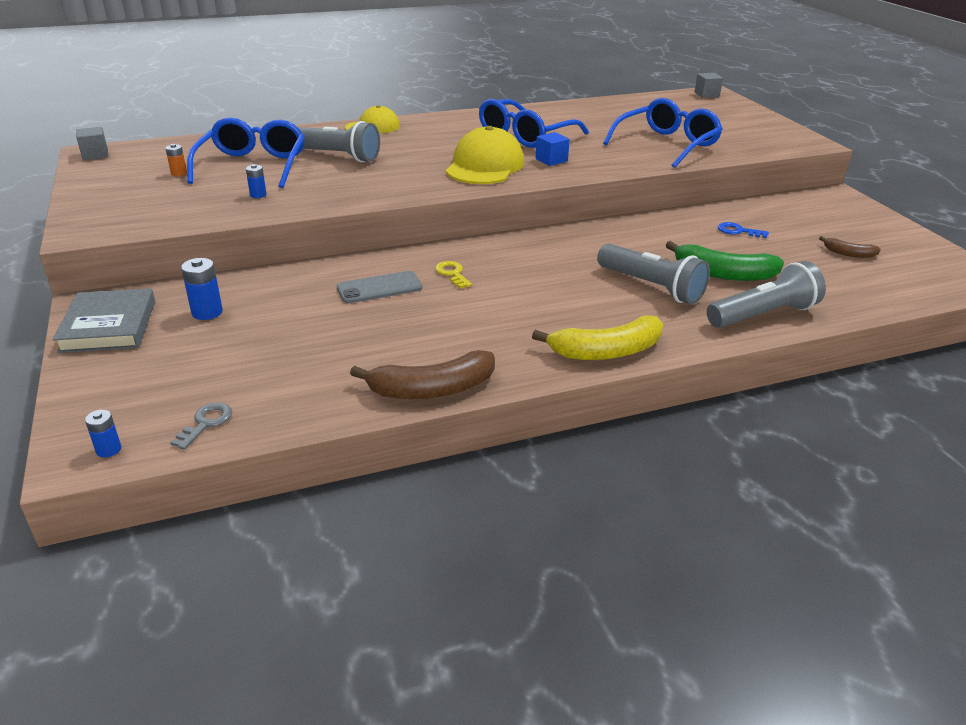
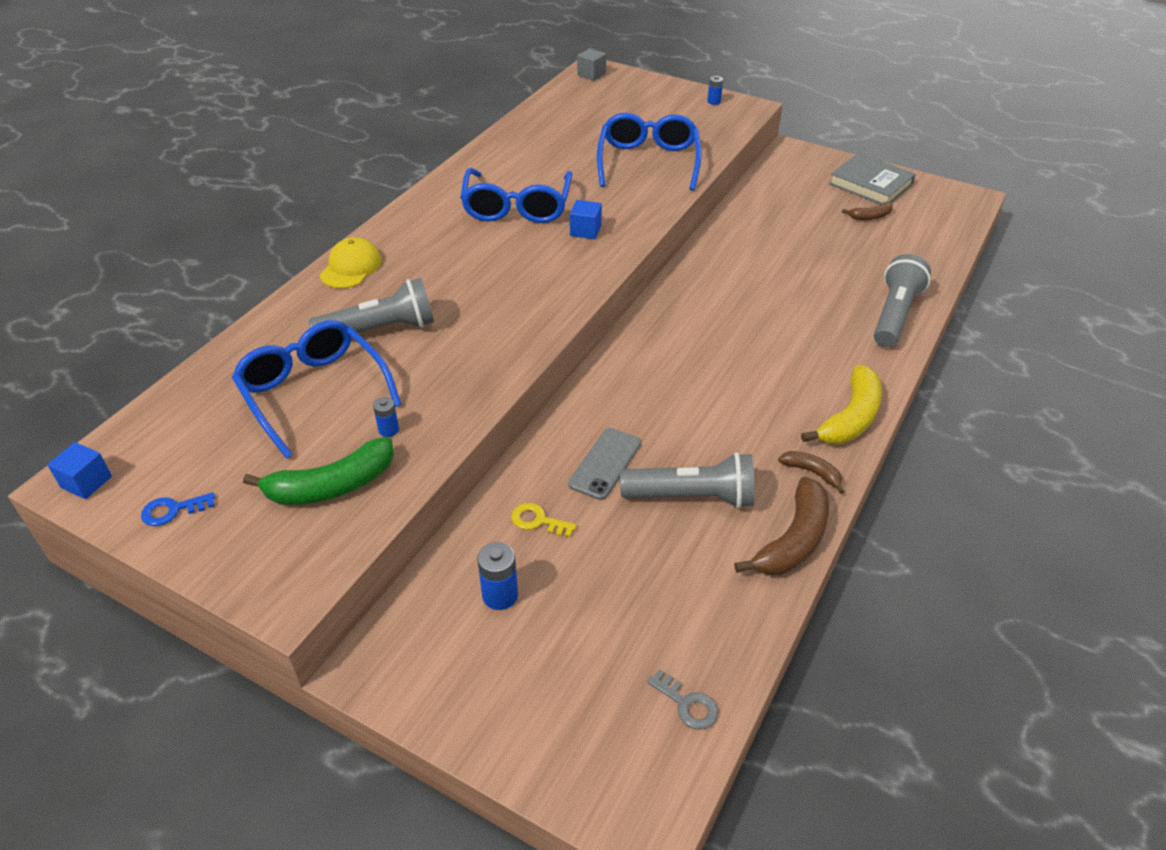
camera: 40 degrees left, 10 degrees up
(95, 155) = (86, 482): grey cube -> blue cube
(108, 449) = (655, 793): blue battery -> blue battery (714, 101)
(109, 326) = (433, 679): grey book -> grey book (870, 184)
(179, 173) = (247, 450): orange battery -> none
(206, 423) = (687, 704): grey key -> grey key turned 150 degrees clockwise
(452, 274) = (639, 408): yellow key -> yellow key (538, 521)
(484, 166) = (541, 269): yellow cap -> none
(516, 363) = (812, 472): none -> brown banana
(651, 287) = (796, 330): grey flashlight -> grey flashlight (692, 497)
(723, 274) = (823, 286): green banana -> green banana (331, 486)
(738, 231) = (777, 231): blue key -> blue key (172, 510)

